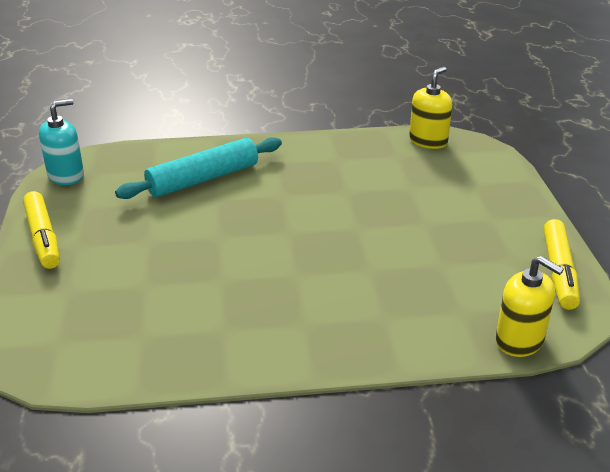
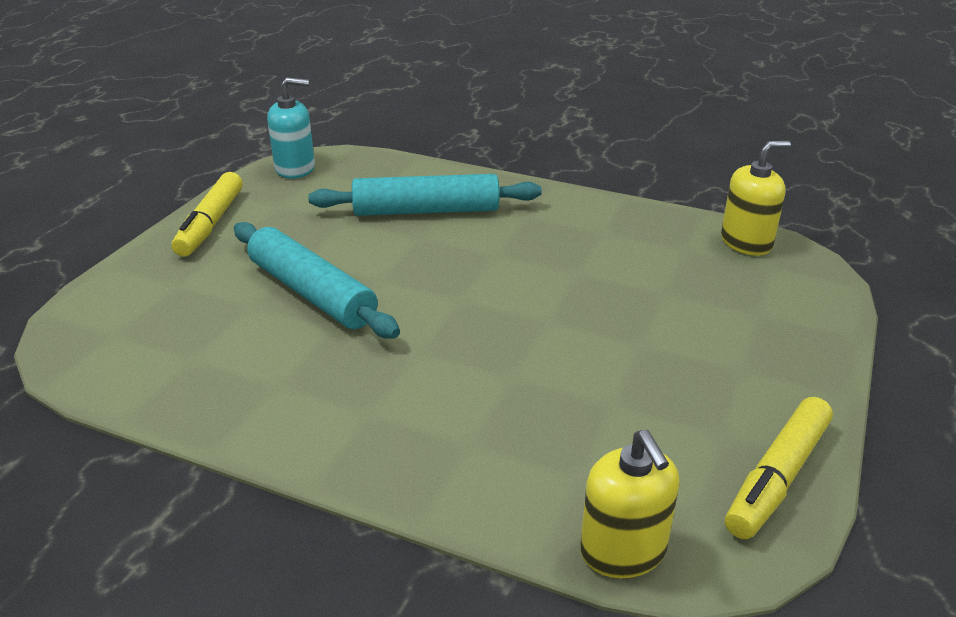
camera: 30 degrees right, 0 degrees up
(181, 262) = (312, 293): none -> turquoise rolling pin

